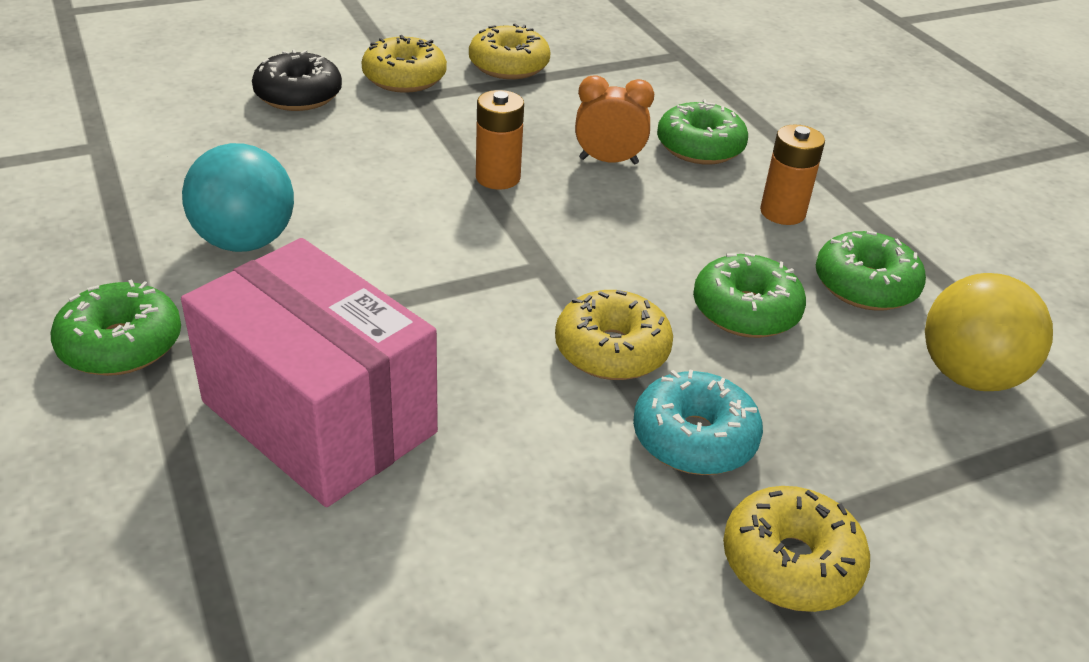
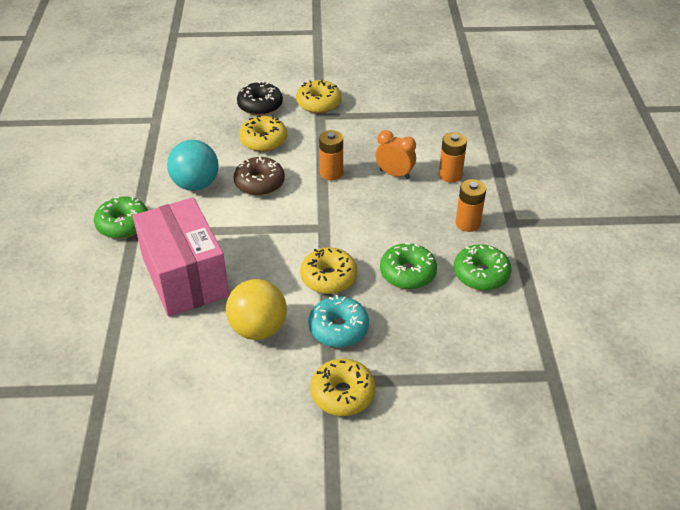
camera: 25 degrees right, 5 degrees up
(374, 217) = (259, 183): none -> brown donut
(509, 66) = (378, 104): yellow donut -> yellow donut (263, 141)
(700, 147) = (450, 175): green donut -> orange battery
(969, 375) = (497, 334): yellow ball -> yellow ball (258, 329)

